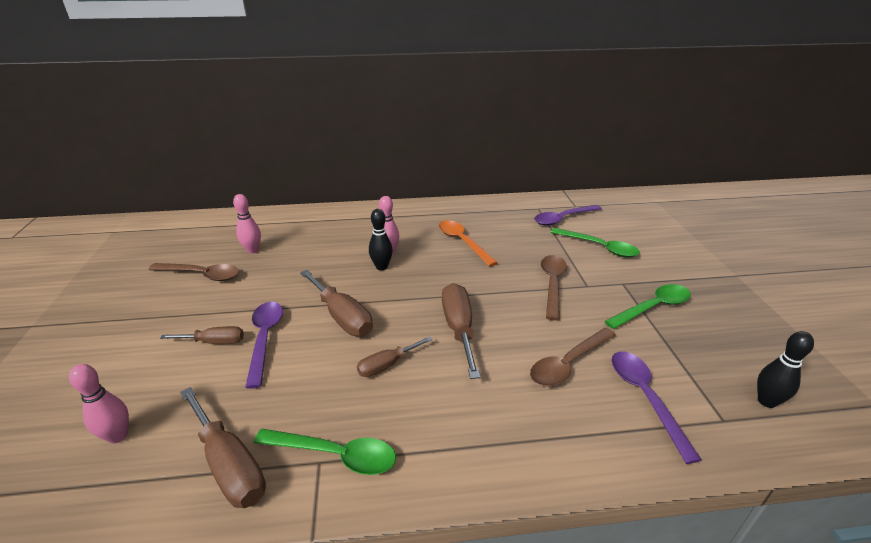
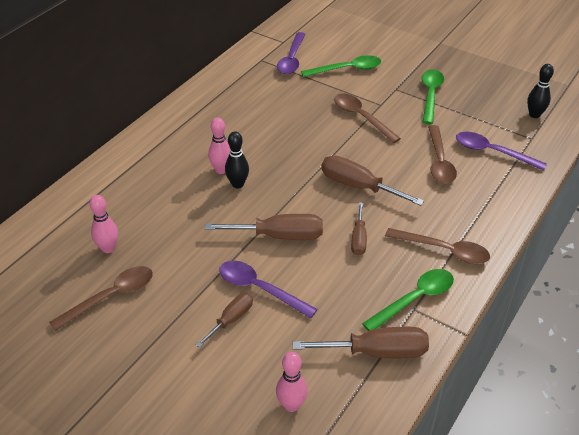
camera: 50 degrees left, 10 degrees up
(436, 440) = (443, 250): none -> brown spoon
(462, 242) = (258, 125): orange spoon -> none

